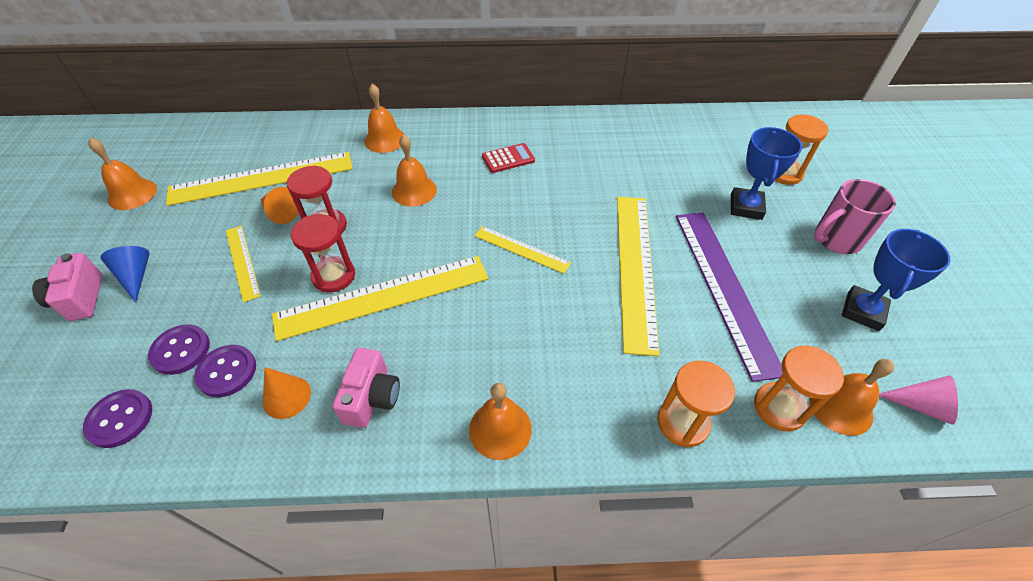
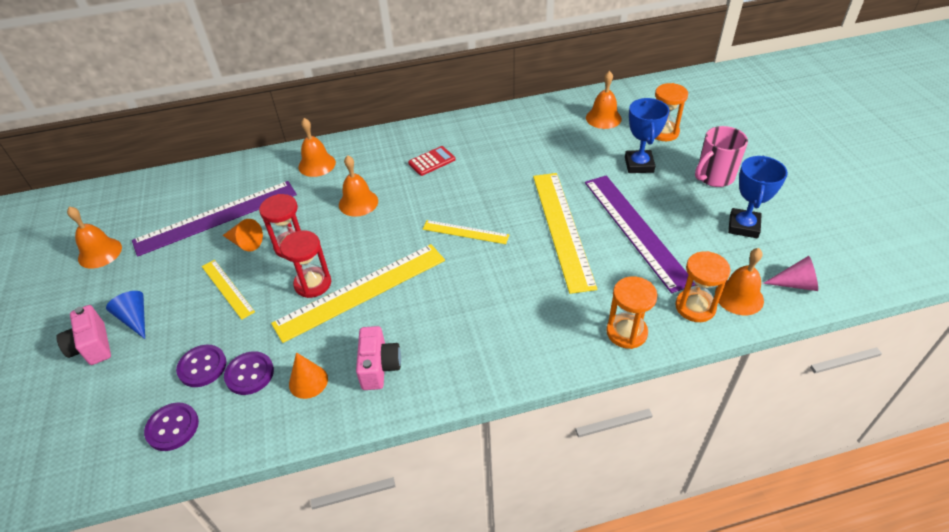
camera: 10 degrees left, 5 degrees down
(262, 178) = (216, 217): yellow ruler -> purple ruler
(500, 429) = (489, 367): orange bell -> orange bell (603, 118)

